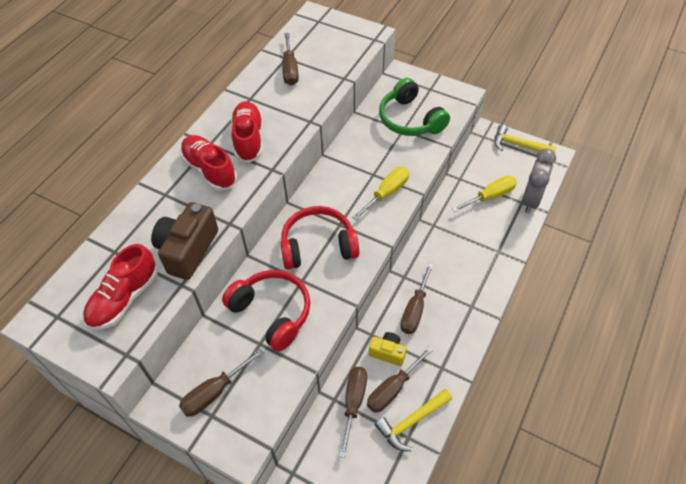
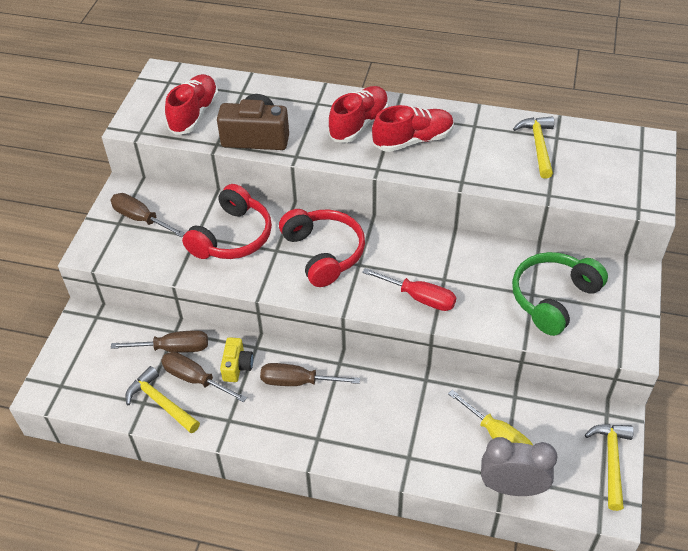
camera: 75 degrees right, 5 degrees down
(124, 298) = (194, 114): red shoe -> red shoe turned 90 degrees clockwise
(290, 69) = (538, 146): brown screwdriver -> yellow hammer
(387, 193) = (419, 298): yellow screwdriver -> red screwdriver

